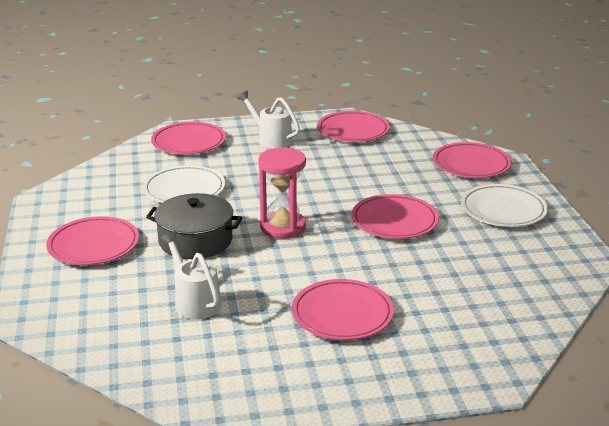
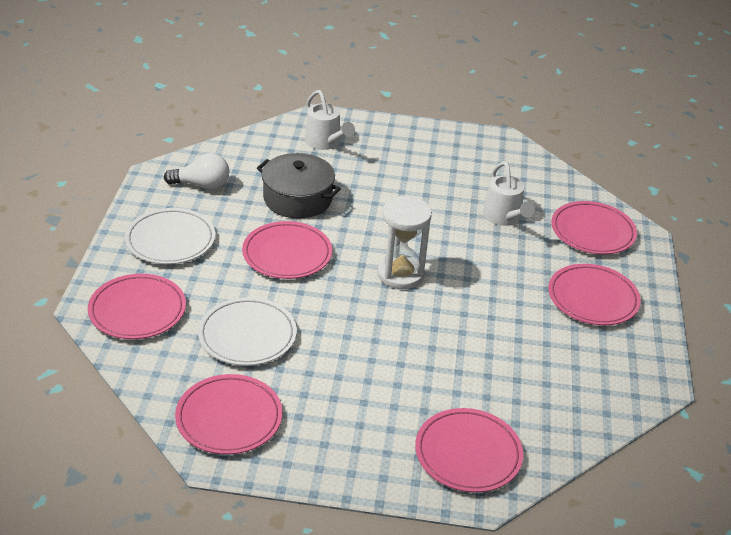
camera: 165 degrees left, 10 degrees up
(184, 190) = (490, 356): white plate -> white plate (247, 335)
(195, 240) = (491, 280): grey pot -> grey pot (297, 198)
(271, 139) = (352, 429): white watering can -> white watering can (326, 143)
(283, 227) = (400, 274): pink hourglass -> white hourglass
(342, 314) = (391, 180): pink plate -> pink plate (592, 232)
(532, 260) = (202, 185): none -> white light bulb

